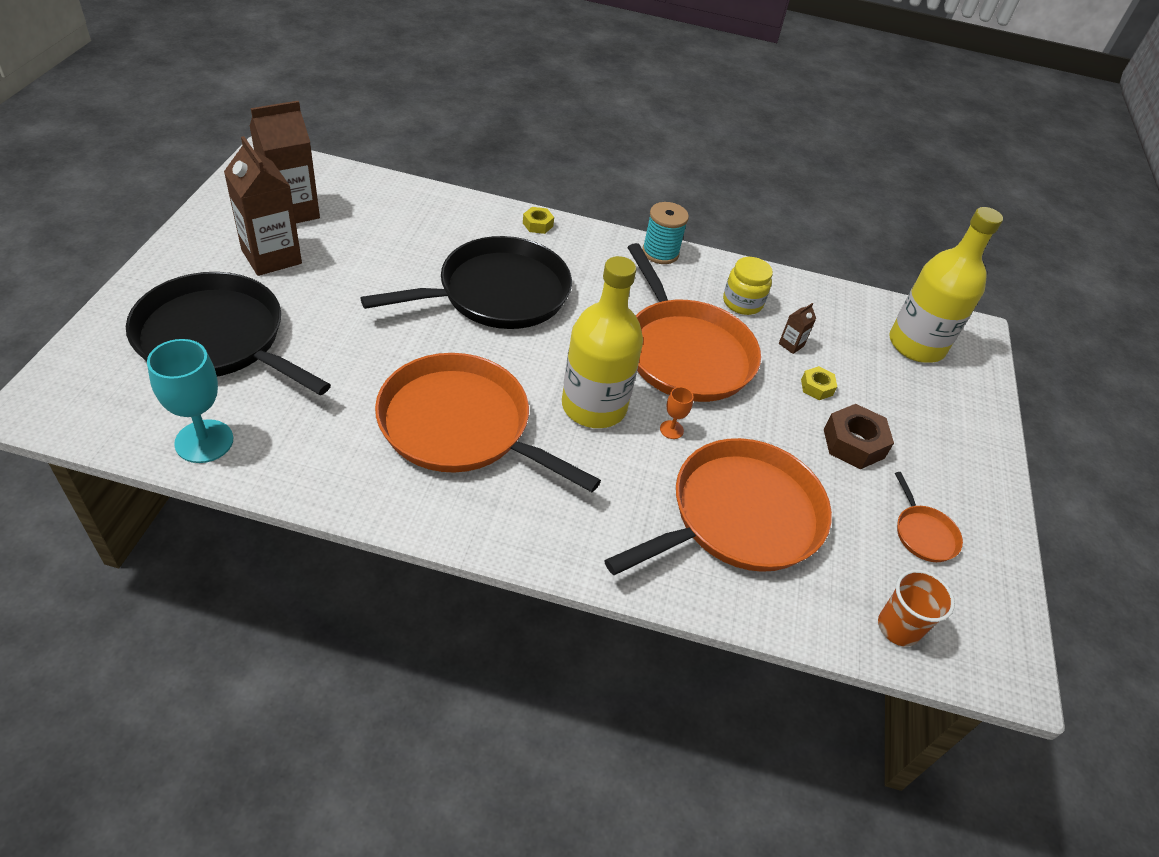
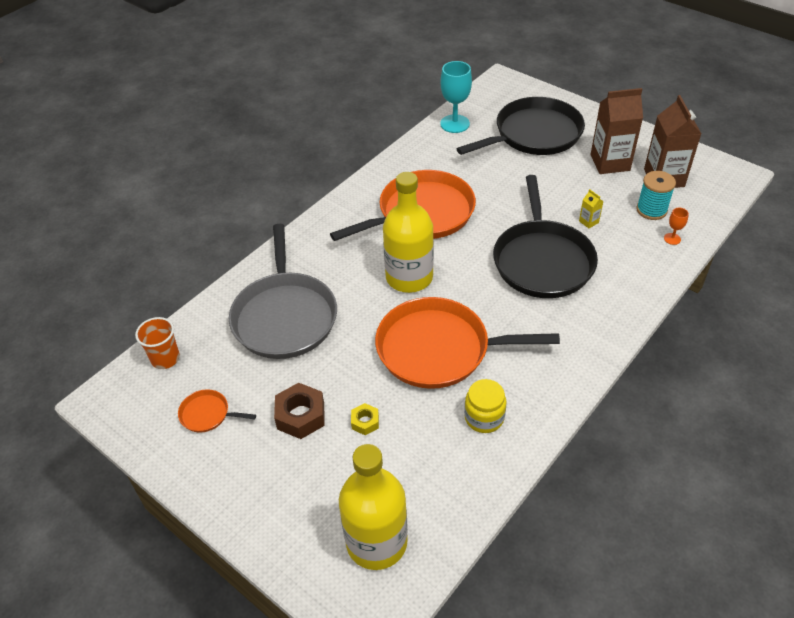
camera: 125 degrees right, 0 degrees up
(407, 264) = (588, 222): none -> yellow carton
(537, 224) = (628, 309): yellow nut -> none
(660, 252) = (570, 383): turquoise spool -> turquoise spool (651, 210)
(671, 429) = (369, 310): orange goblet -> orange goblet (672, 239)
(739, 516) = (285, 316): orange pan -> grey pan
(791, 345) = (419, 429): brown carton -> none

